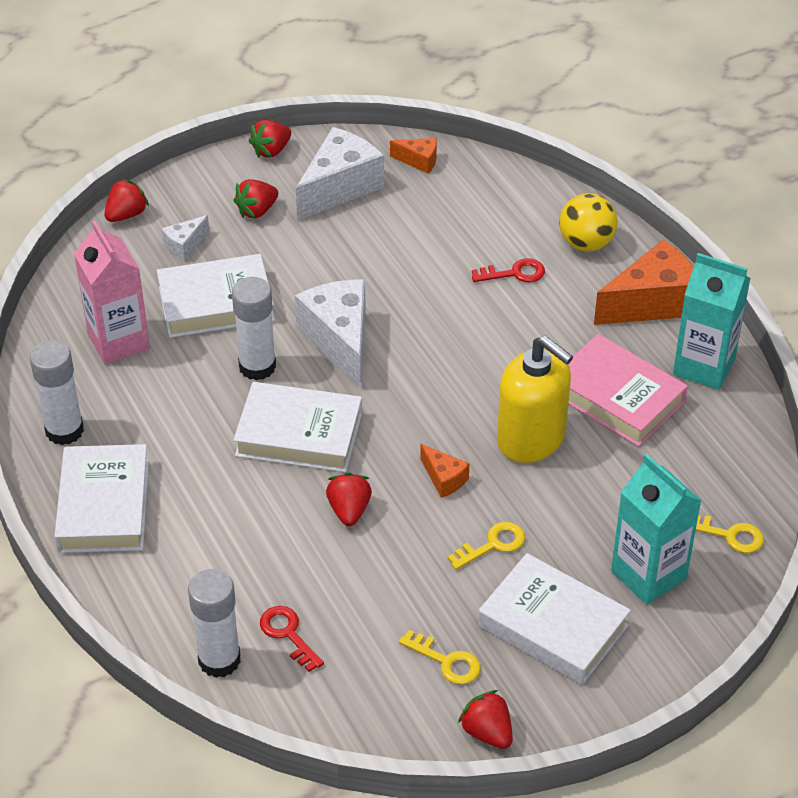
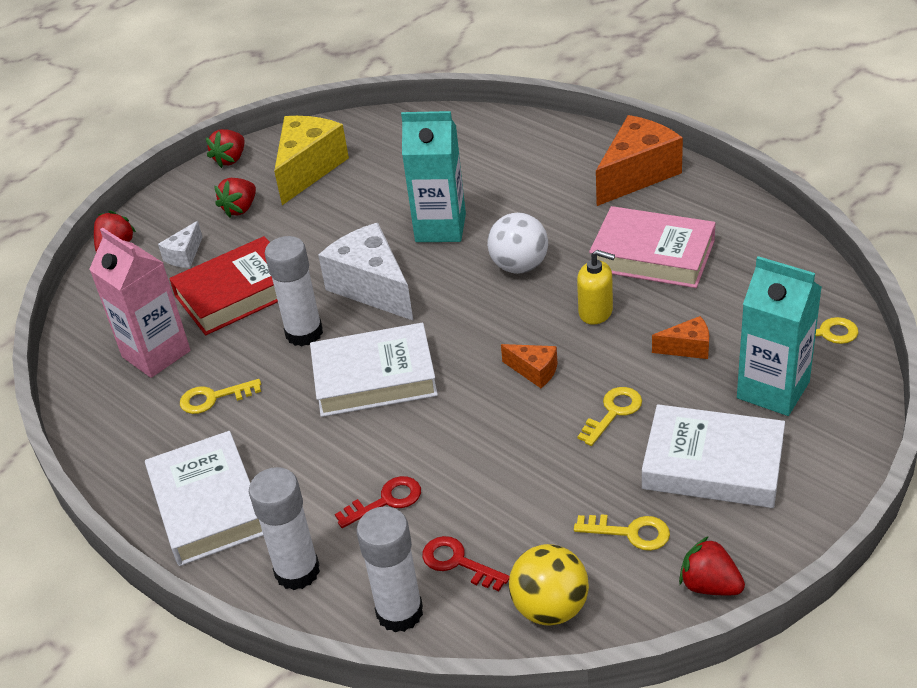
camera: 15 degrees left, 5 degrees down
(64, 430) = (135, 449): white glue stick -> white glue stick (297, 571)
(151, 404) = (214, 398): none -> yellow key
(216, 303) = (237, 293): white book -> red book
(340, 187) = (308, 169): white cheese -> yellow cheese
(349, 510) = (458, 428): red strawberry -> none
(419, 161) = (369, 130): orange cheese -> orange cheese (687, 348)
(486, 365) = (519, 266): none -> white ball
(514, 273) = (503, 188): red key -> red key (386, 501)
(531, 439) = (596, 312): yellow soap dispenser -> yellow soap dispenser, size x0.54
(586, 243) = (552, 148): yellow ball -> yellow ball (550, 608)
(704, 366) = (712, 208): turquoise carton -> turquoise carton (440, 228)

